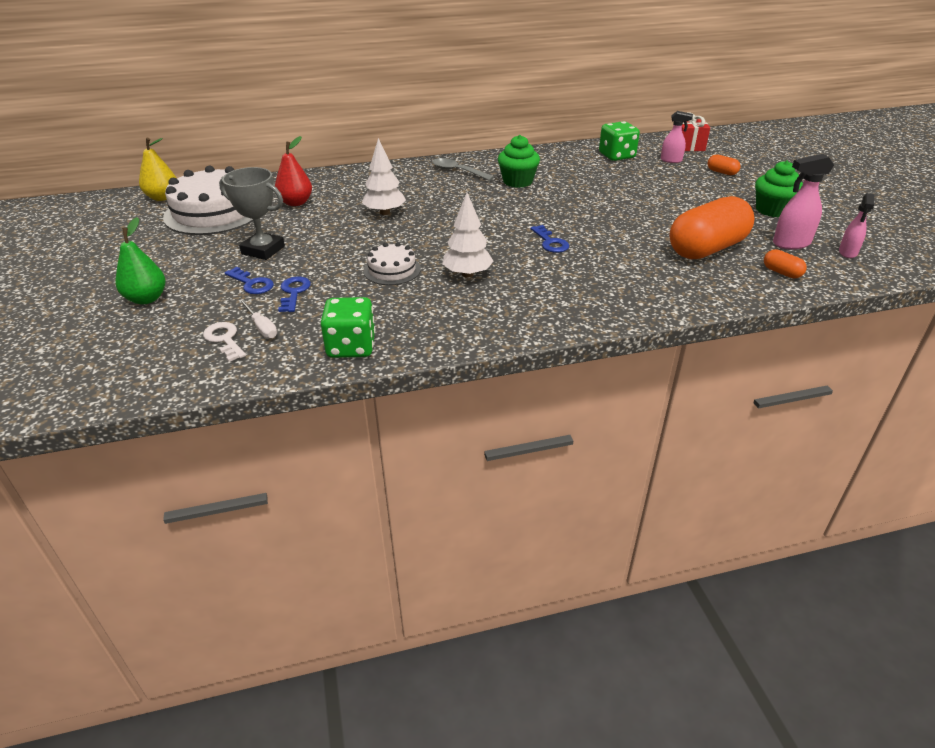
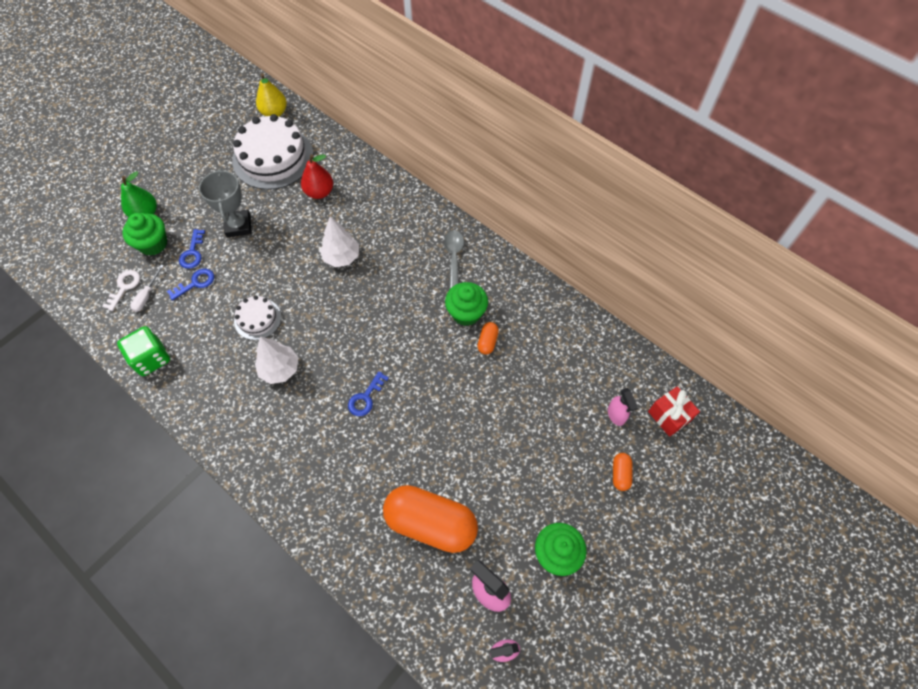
camera: 55 degrees right, 25 degrees up
(197, 304) = (153, 244): none -> green cupcake
(617, 156) = (589, 362): green dice -> none
(781, 272) = (423, 601): orange capsule -> orange capsule (487, 342)

